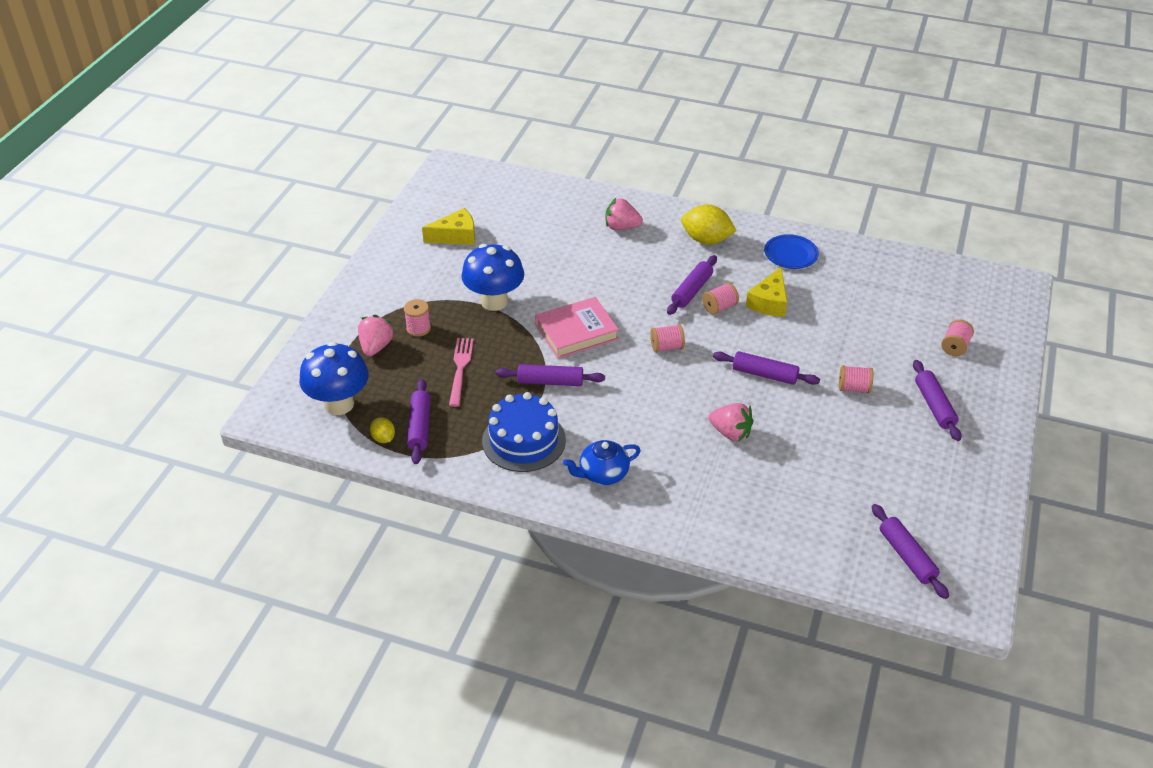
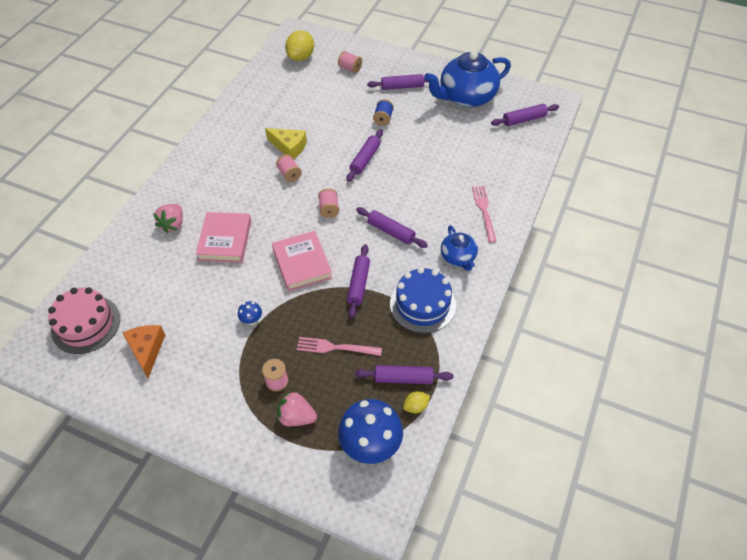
camera: 85 degrees left, 10 degrees up
(456, 236) = (147, 350): yellow cheese -> orange cheese
(485, 193) = (86, 324): none -> pink cake
(494, 301) = (251, 320): blue mushroom -> blue mushroom, size x0.43
(604, 268) = (225, 240): none -> pink book
(692, 291) = (267, 188): purple rolling pin -> purple rolling pin (391, 231)
(692, 502) = (484, 211): none -> pink fork
(706, 240) = (207, 173): yellow lemon -> yellow lemon (301, 57)
(730, 433) = (420, 184): pink strawberry -> none
(790, 254) = (238, 128): blue plate -> none
(853, 388) = (383, 119): pink spool -> blue spool
(937, 482) = (466, 97): none -> blue teapot

